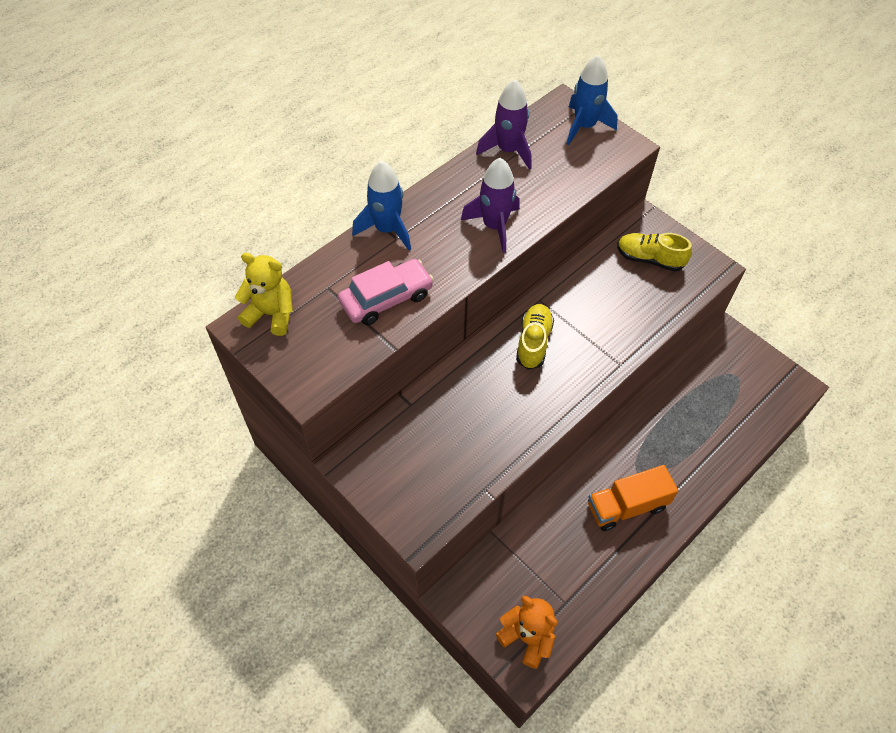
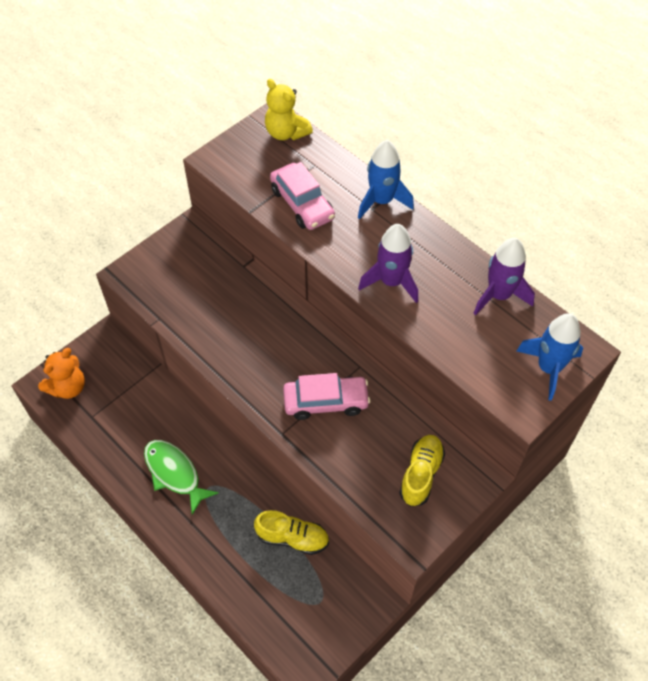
camera: 90 degrees right, 0 degrees up
(271, 314) = (286, 133): yellow teddy bear -> yellow teddy bear turned 120 degrees clockwise
(533, 342) = (308, 359): yellow shoe -> yellow shoe (292, 538)
(582, 328) = (326, 402): none -> pink car
(626, 506) = (174, 473): orange truck -> green fish

